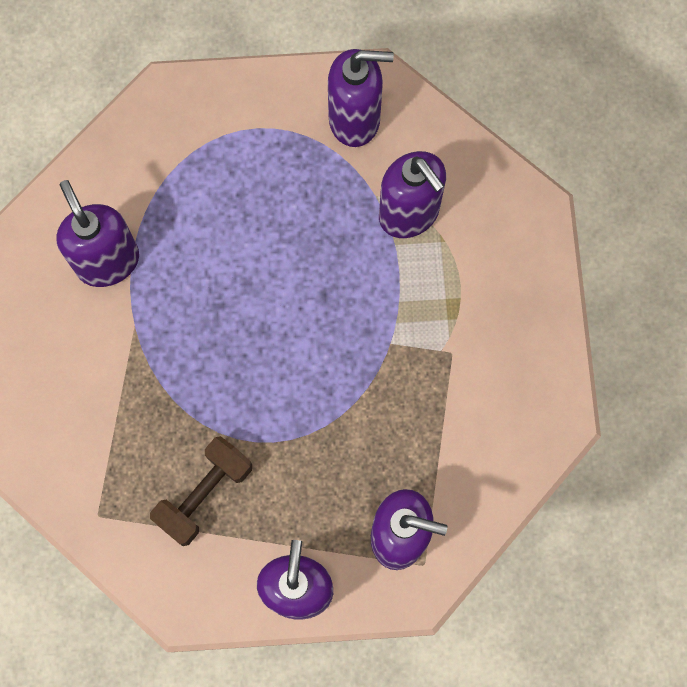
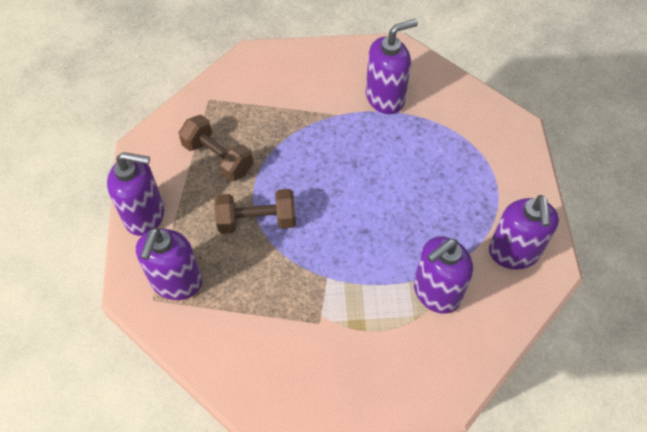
camera: 90 degrees right, 15 degrees down
(307, 434) = (257, 220): none -> brown dumbbell

